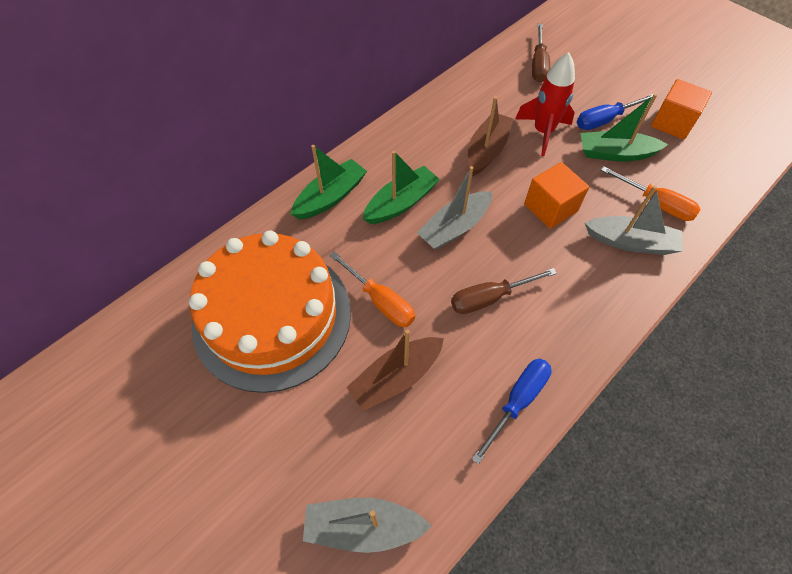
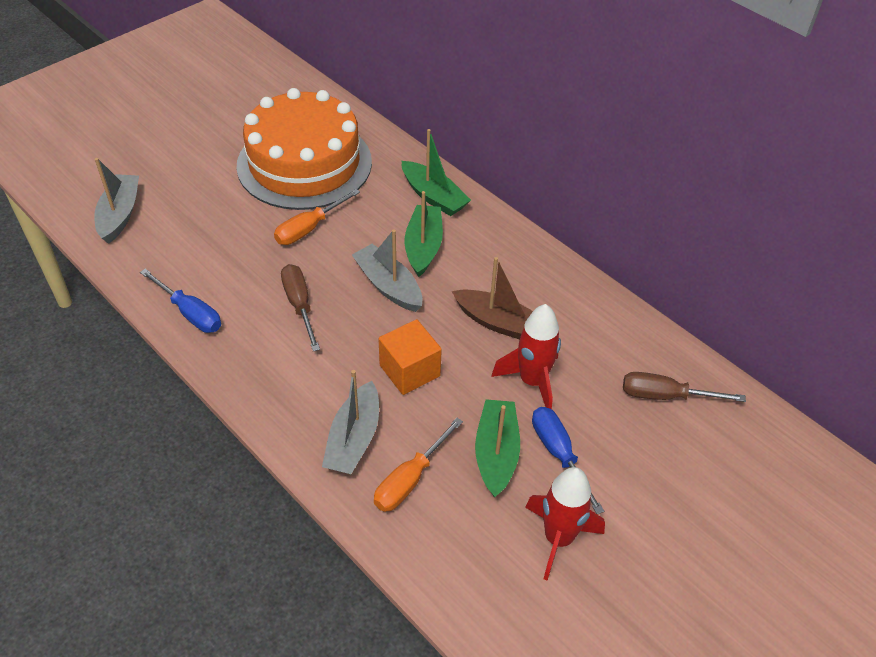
camera: 90 degrees right, 10 degrees down
(396, 377) = (232, 236): brown boat -> none
(401, 203) = (423, 247): green boat -> green boat turned 135 degrees counterclockwise
(672, 123) = (558, 538): orange cube -> red rocket

